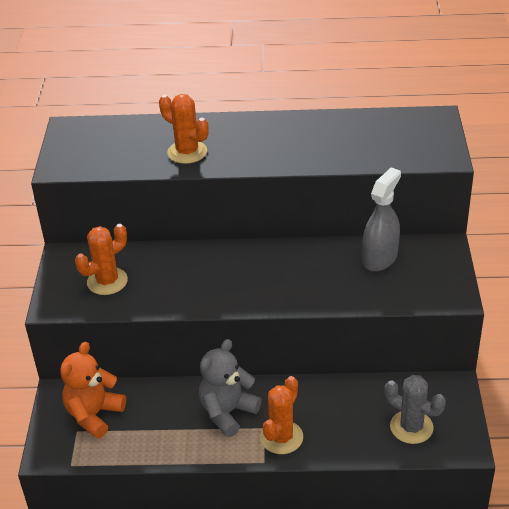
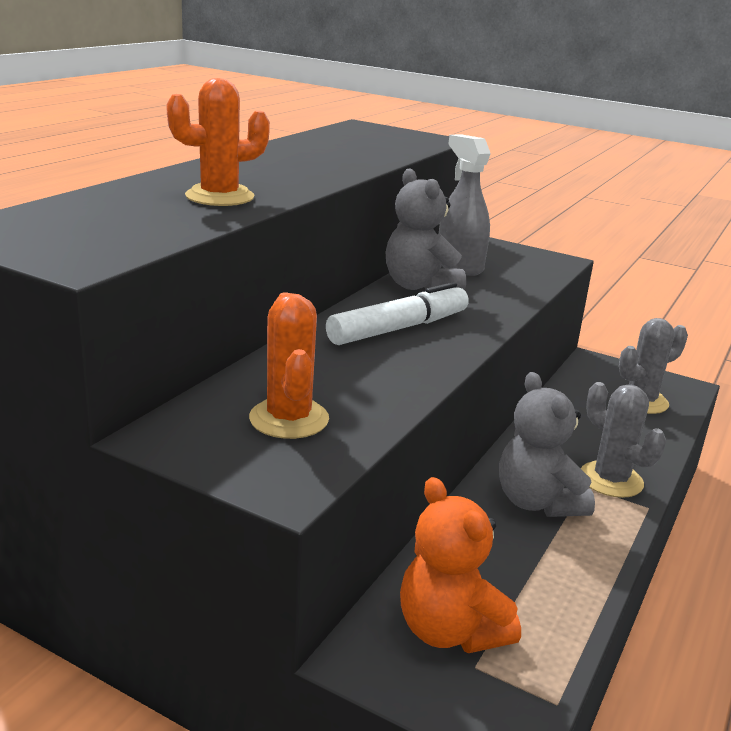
camera: 65 degrees left, 15 degrees down
(244, 273) = (398, 328): none -> white marker
(281, 437) = (611, 480): orange cactus -> grey cactus
(320, 256) = (419, 286): none -> grey teddy bear

